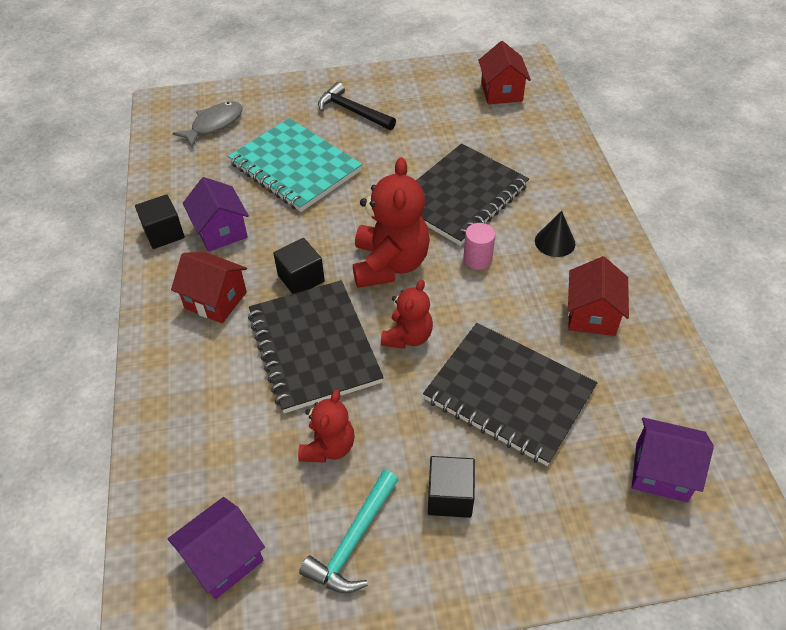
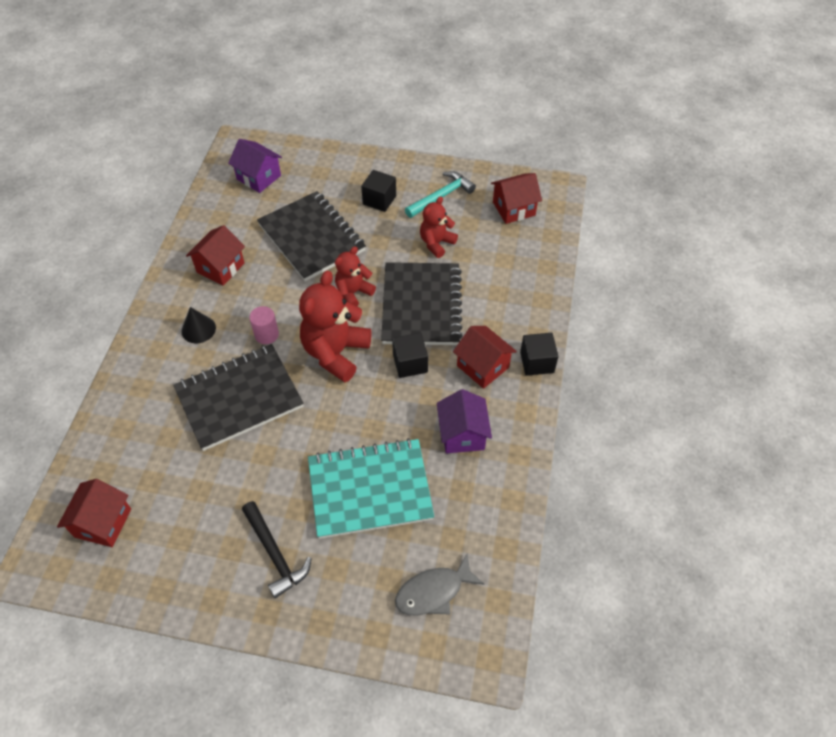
camera: 160 degrees left, 5 degrees up
(164, 233) = (514, 450): black cube -> black cube (537, 362)
(224, 559) = (513, 209): purple house -> red house
(295, 167) = (370, 489): turquoise notebook -> turquoise notebook turned 75 degrees counterclockwise

